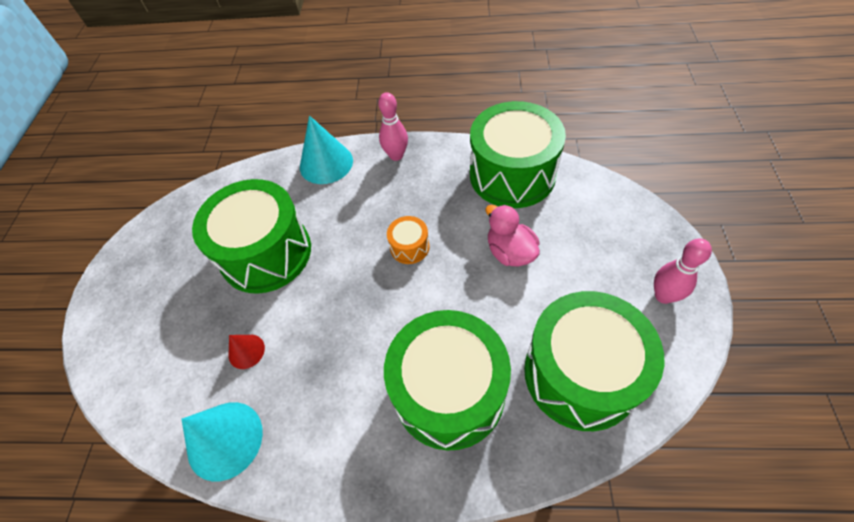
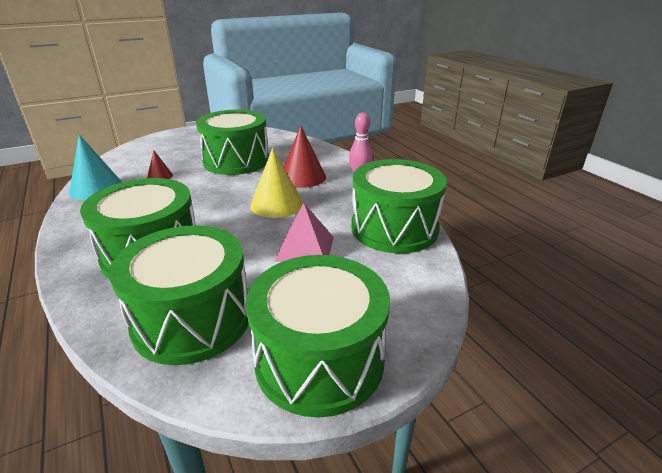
camera: 55 degrees right, 25 degrees down
(326, 163) = (326, 157): turquoise cone -> none
(361, 203) = (302, 177): none -> red cone
(409, 247) = (276, 204): orange drum -> yellow cone
(510, 252) = (305, 248): pink duck -> pink pyramid
(663, 296) = (319, 360): pink bowling pin -> green drum

